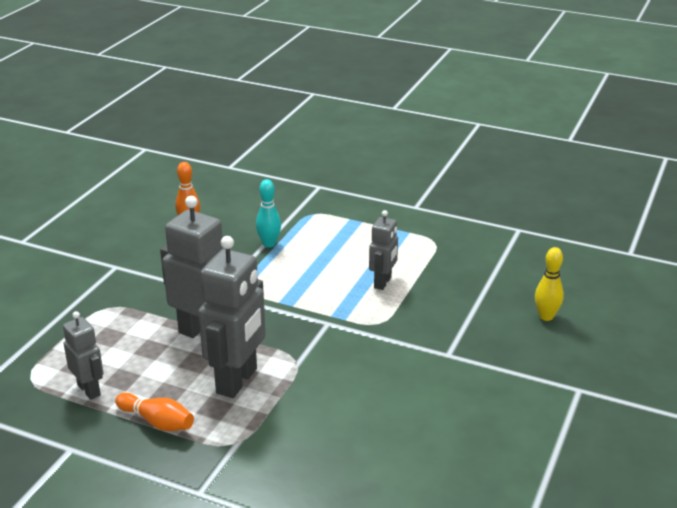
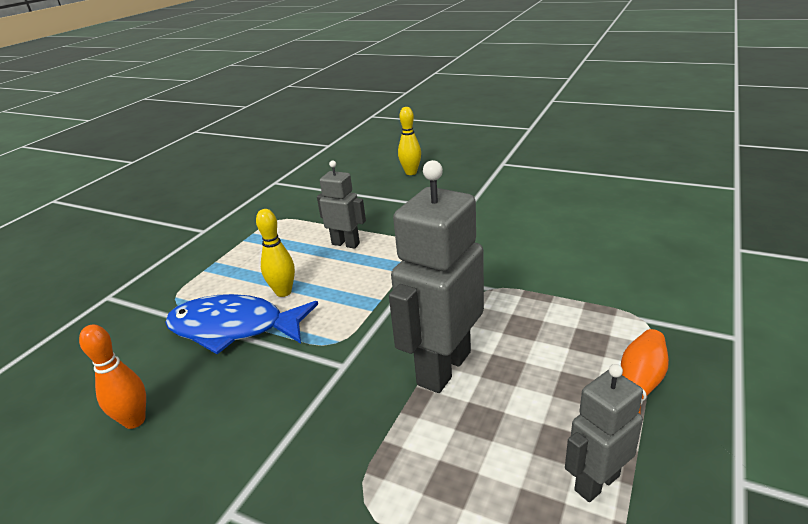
camera: 85 degrees left, 0 degrees up
(237, 381) = (534, 328): grey robot -> none
(269, 244) = (234, 328): turquoise bowling pin -> blue fish
(311, 259) = (283, 292): none -> yellow bowling pin

